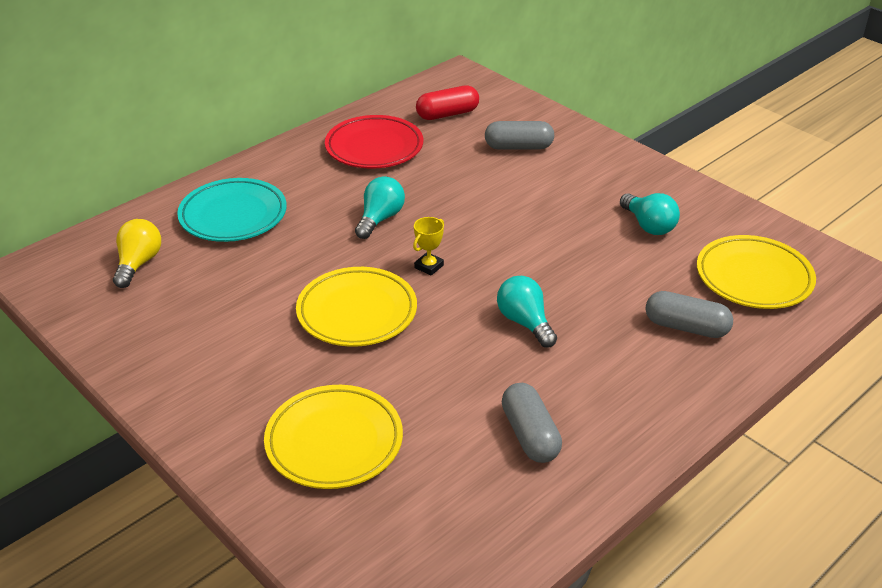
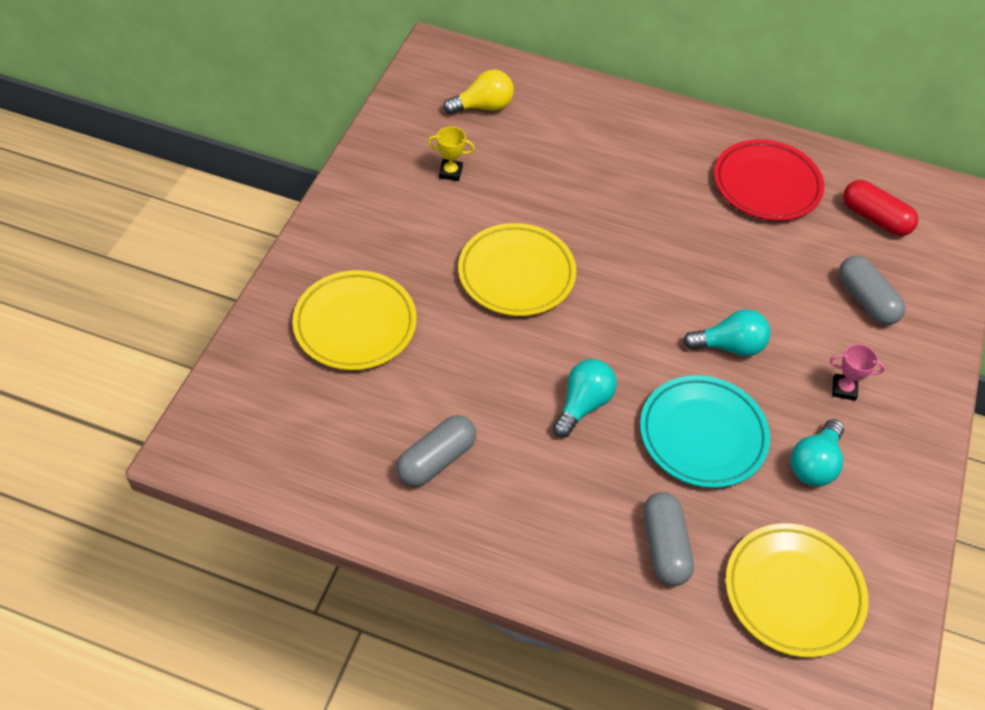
camera: 60 degrees right, 15 degrees up
(233, 215) = (586, 134): turquoise plate -> turquoise plate (702, 435)
(380, 219) = (657, 236): turquoise light bulb -> turquoise light bulb (729, 346)
(429, 266) = (614, 300): yellow trophy -> yellow trophy (450, 172)
(591, 187) = (844, 389): none -> pink trophy

